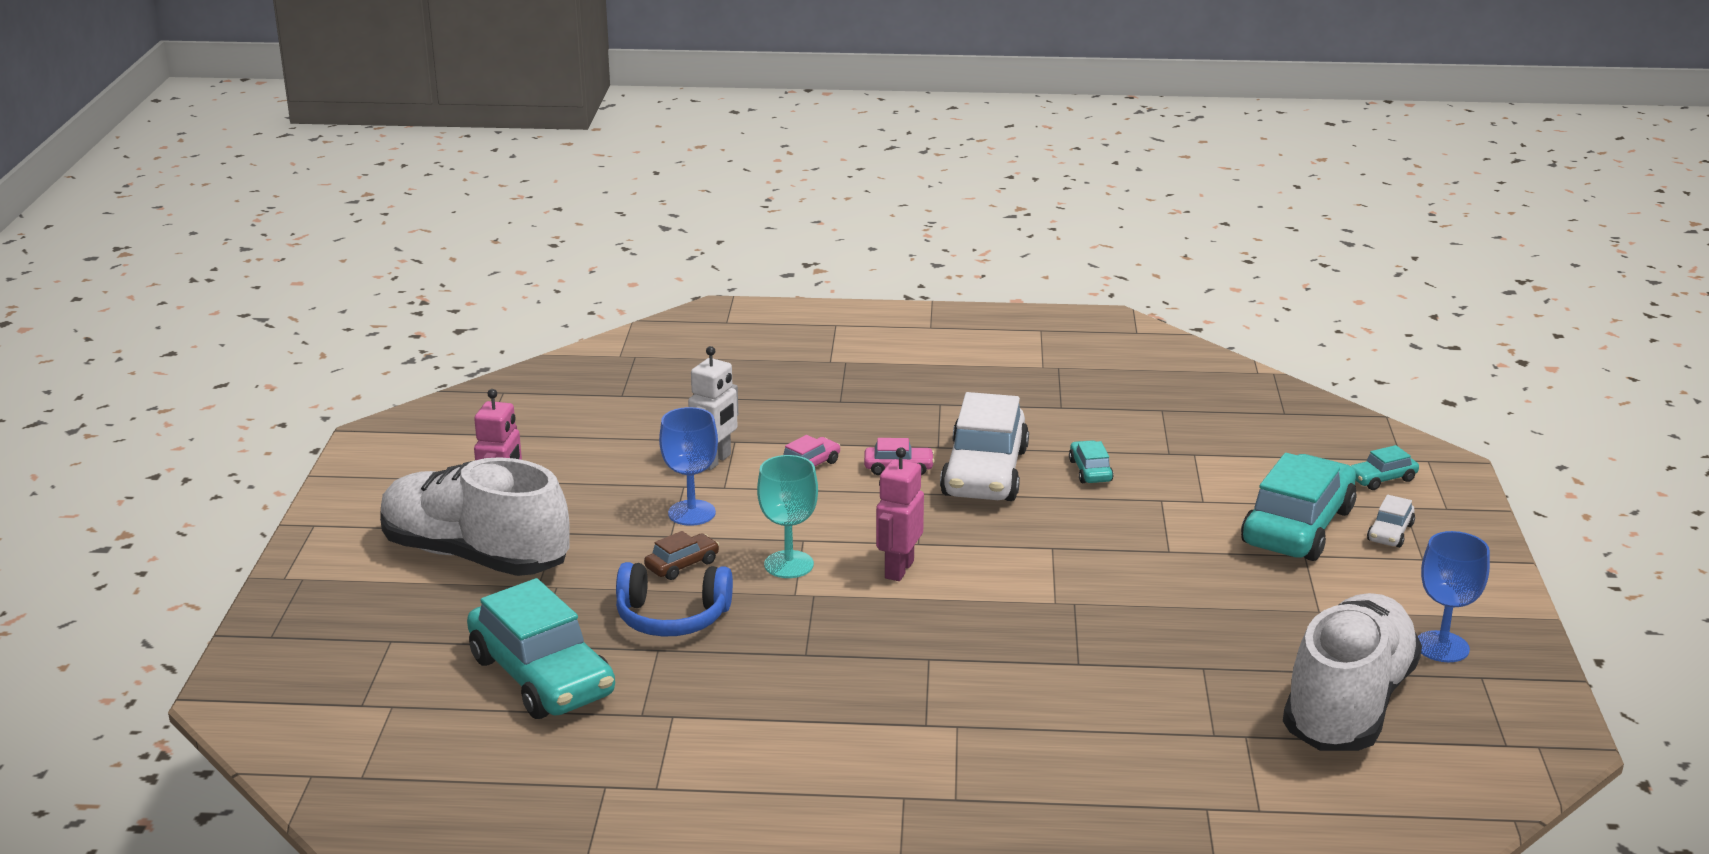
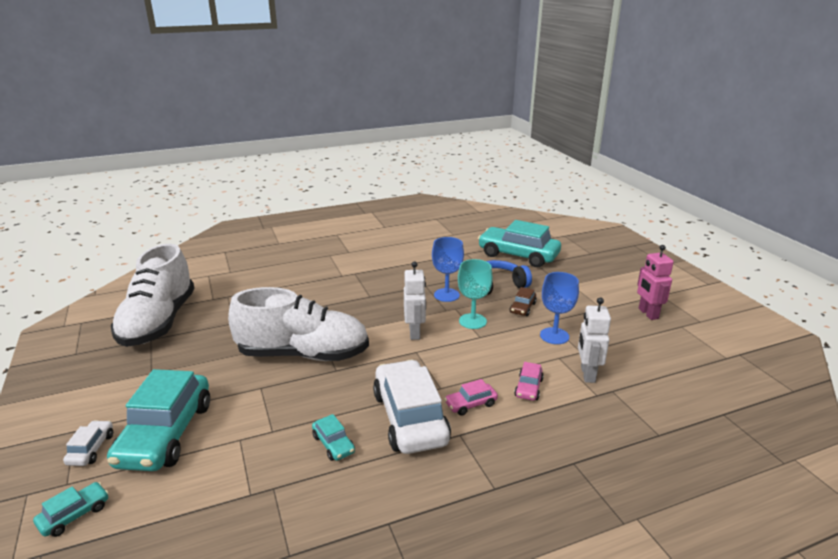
camera: 155 degrees right, 0 degrees up
(475, 556) = (617, 288): white shoe -> white shoe (303, 354)
(898, 569) = (415, 333): pink robot -> white robot
(1442, 647) = (91, 365): blue goblet -> blue goblet (446, 295)

